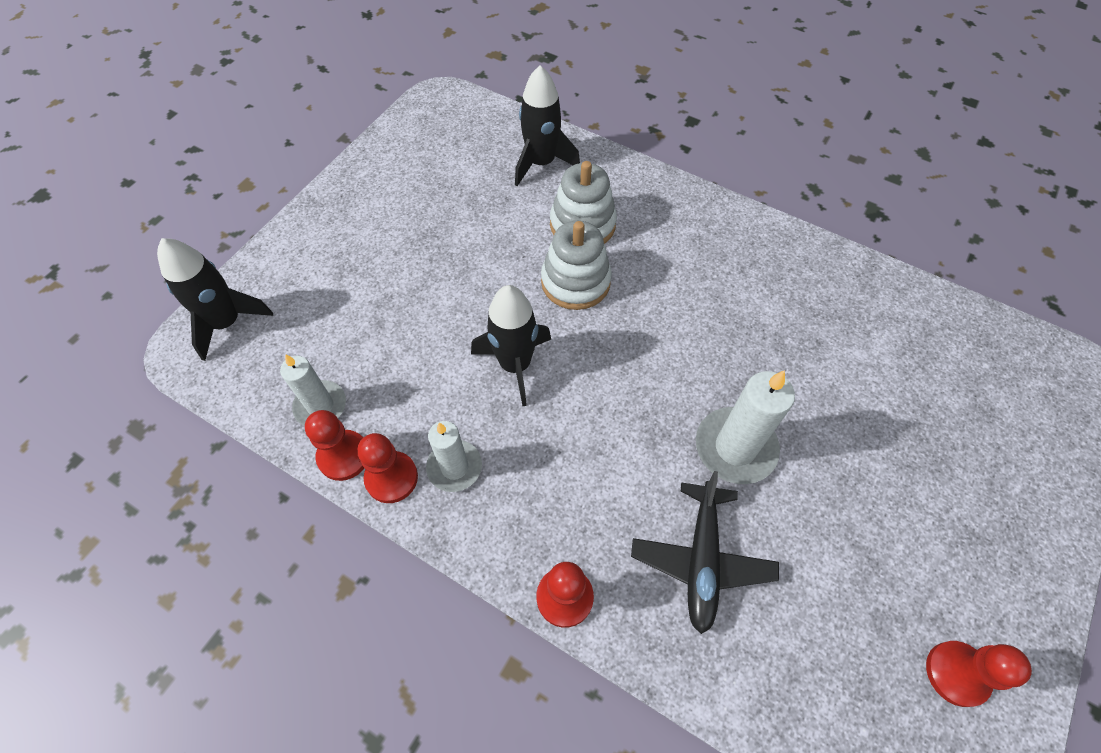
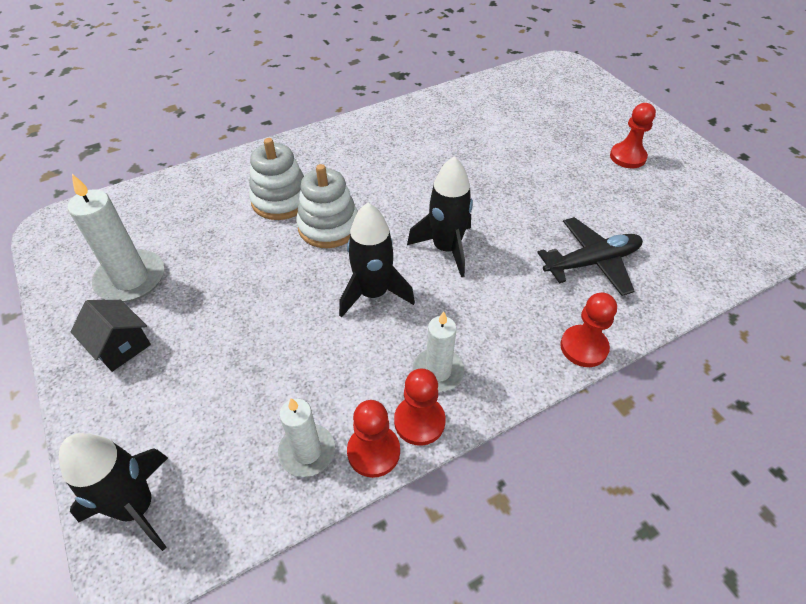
camera: 60 degrees left, 10 degrees down
(352, 220) = (120, 346): none -> black house
(541, 163) = (198, 196): black rocket -> black rocket (446, 248)
(701, 560) = (592, 262): black plane -> black plane turned 60 degrees counterclockwise
(735, 447) = (522, 209): white candle -> white candle (131, 279)
(957, 673) = (708, 191): red pawn -> red pawn (627, 157)

